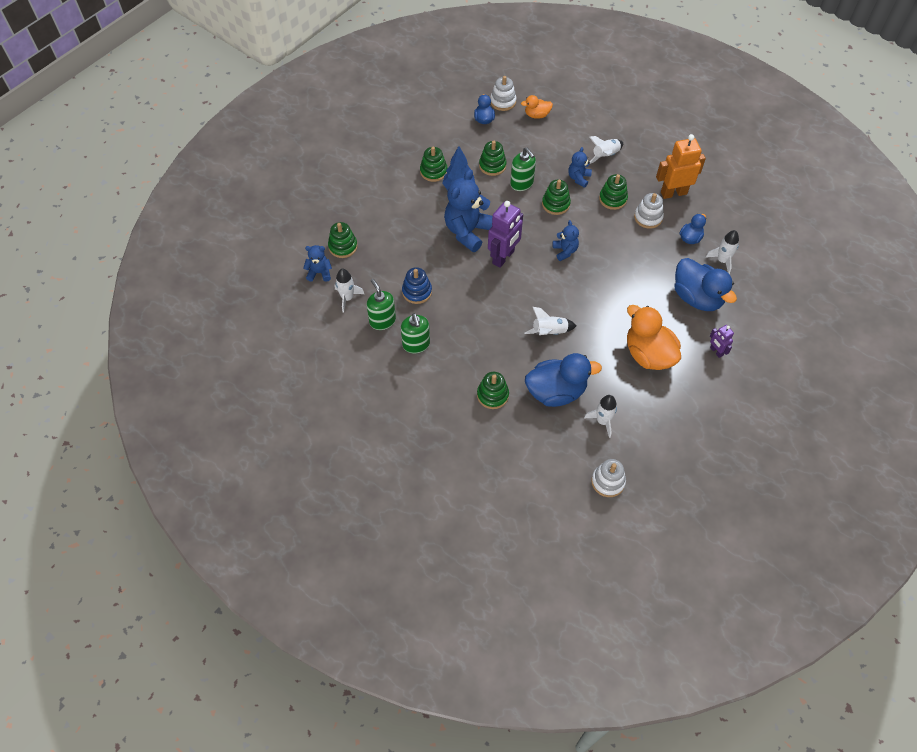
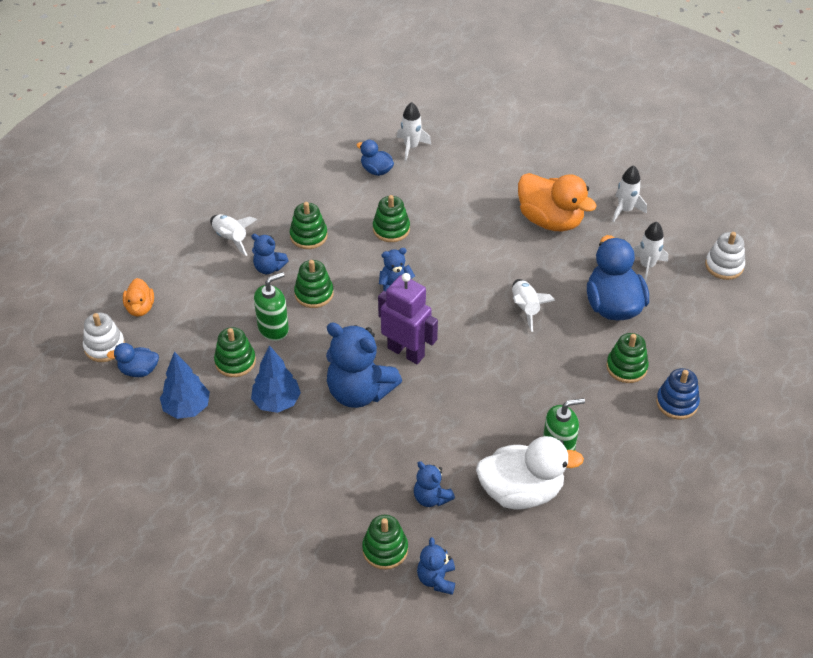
camera: 90 degrees left, 10 degrees down
(347, 298) = (483, 538): white rocket -> white rocket (625, 210)
(380, 271) = (431, 497): none -> blue teddy bear
(382, 321) = (521, 491): green soap dispenser -> white duck
(417, 292) = (468, 451): blue stacking toy -> blue stacking toy (677, 403)
(433, 171) = (239, 433): green stacking toy -> green stacking toy (391, 229)
(454, 145) = (187, 408): none -> blue tree
(648, 217) = (342, 205): white stacking toy -> none
(648, 354) = (550, 220): orange duck -> orange duck turned 105 degrees counterclockwise
(673, 193) = (302, 178): orange robot -> none
(697, 297) = (466, 172): blue duck -> none
(716, 351) = (541, 164): purple robot -> none

